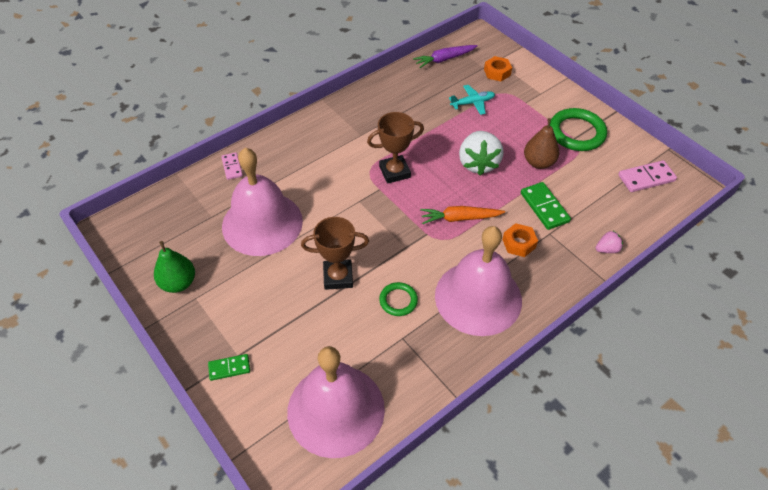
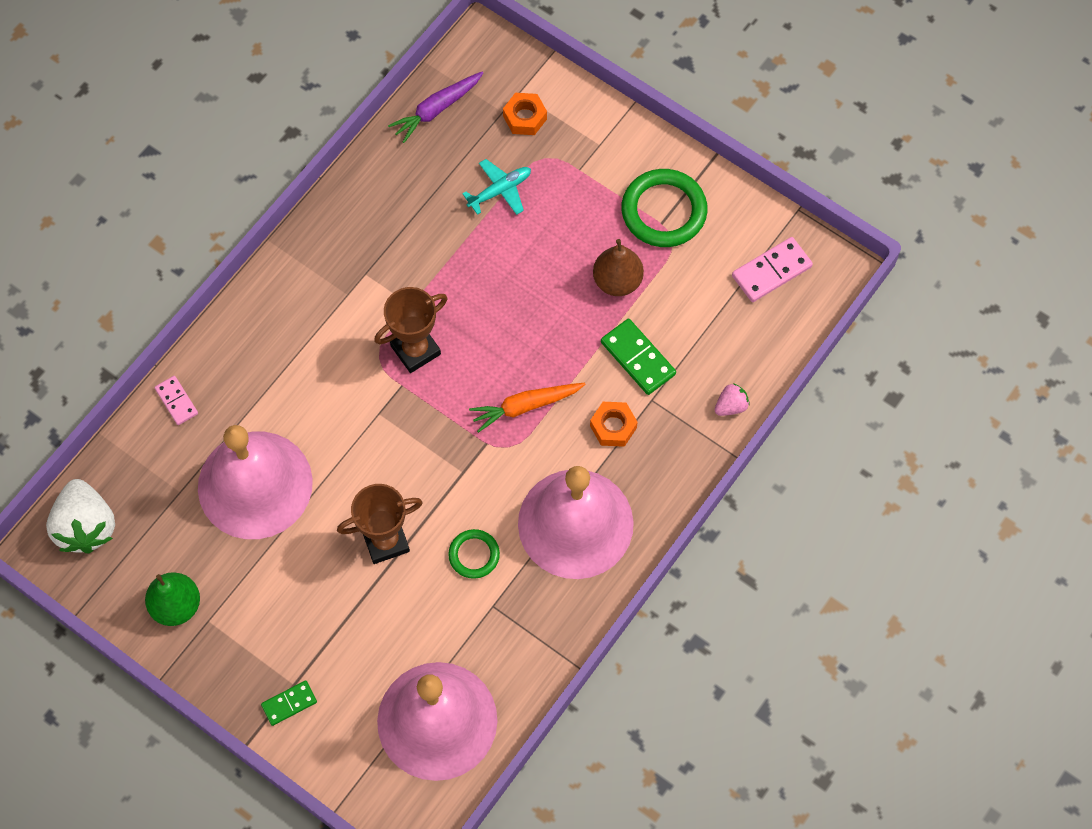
camera: 15 degrees left, 15 degrees up
(478, 163) = (531, 304): white strawberry -> white strawberry (86, 526)

